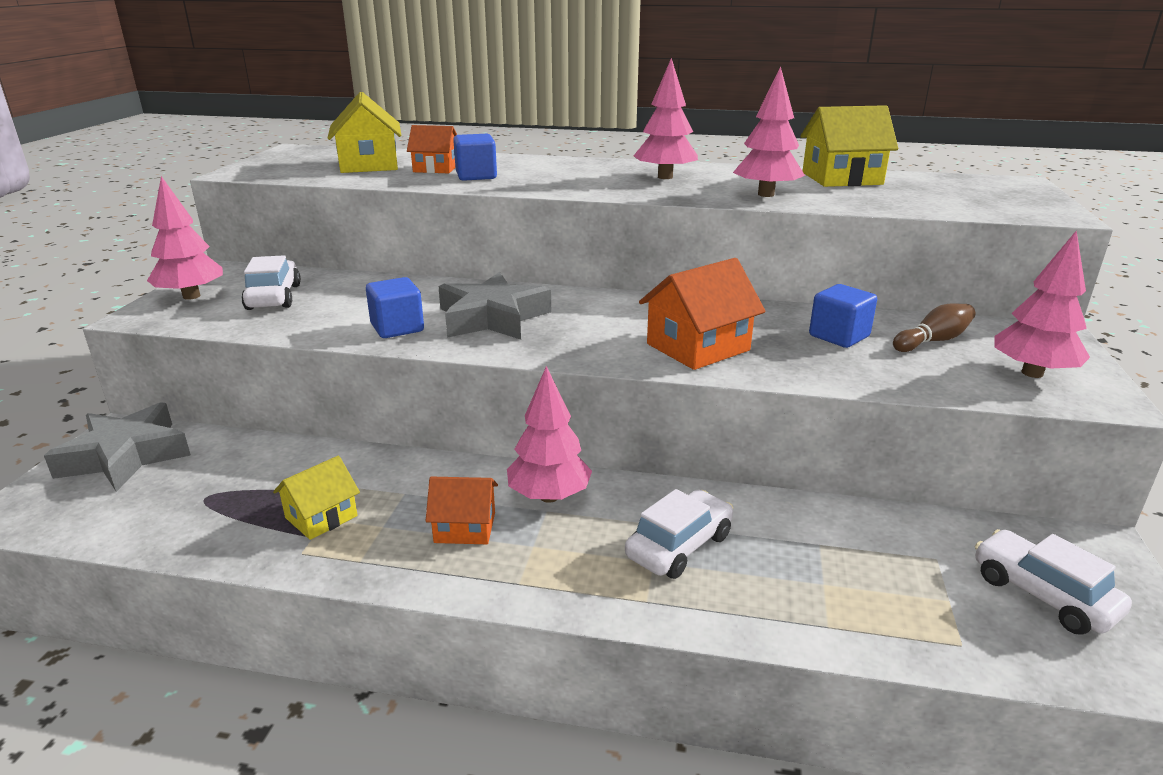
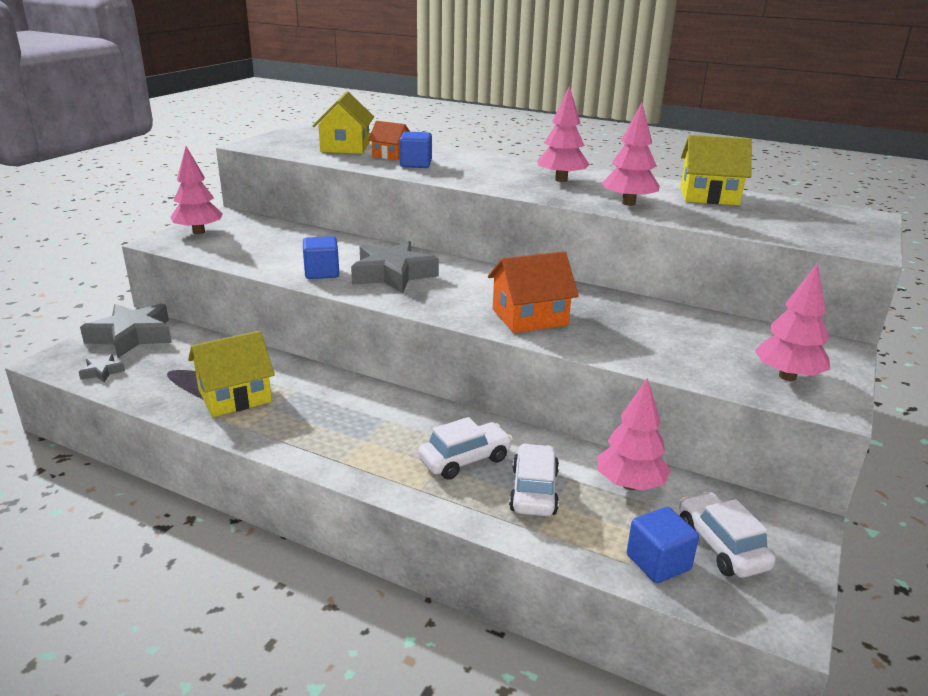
camera: 15 degrees right, 0 degrees up
(100, 517) = (102, 372): none -> grey star
(274, 297) = (252, 239): white car -> white car (534, 491)
(321, 517) = (235, 396): yellow house -> yellow house, size x1.58
(465, 527) = (324, 420): orange house -> none
(549, 496) = (393, 410): pink tree -> pink tree (630, 484)
(839, 336) = (649, 325): blue cube -> blue cube (658, 562)
(933, 341) = (725, 340): brown bowling pin -> none

